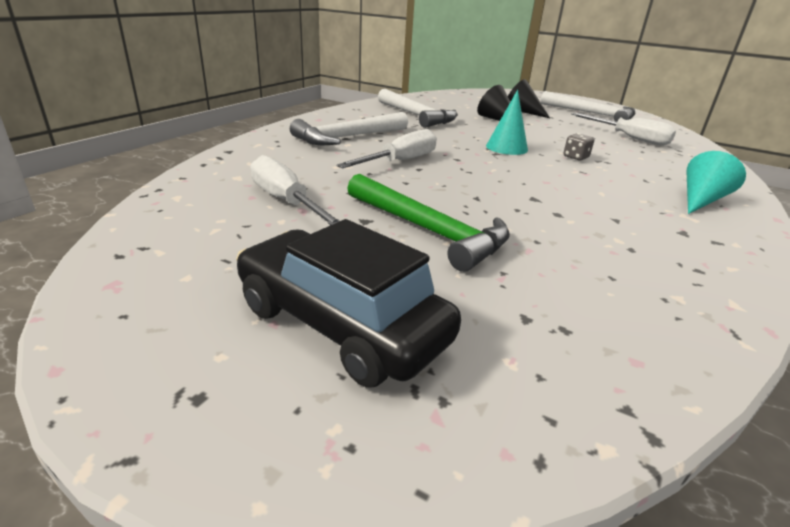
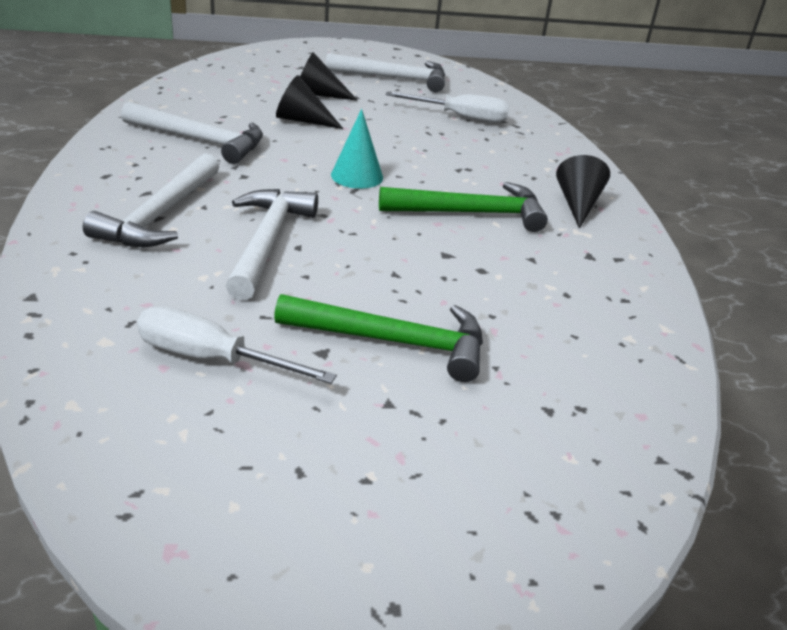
camera: 35 degrees left, 5 degrees up
(341, 324) = (425, 485): black car -> none
(400, 161) = (267, 241): white screwdriver -> white hammer
(575, 157) = (435, 171): grey dice -> none
(583, 183) = (471, 213): none -> green hammer
(701, 200) = (578, 204): turquoise cone -> black cone

